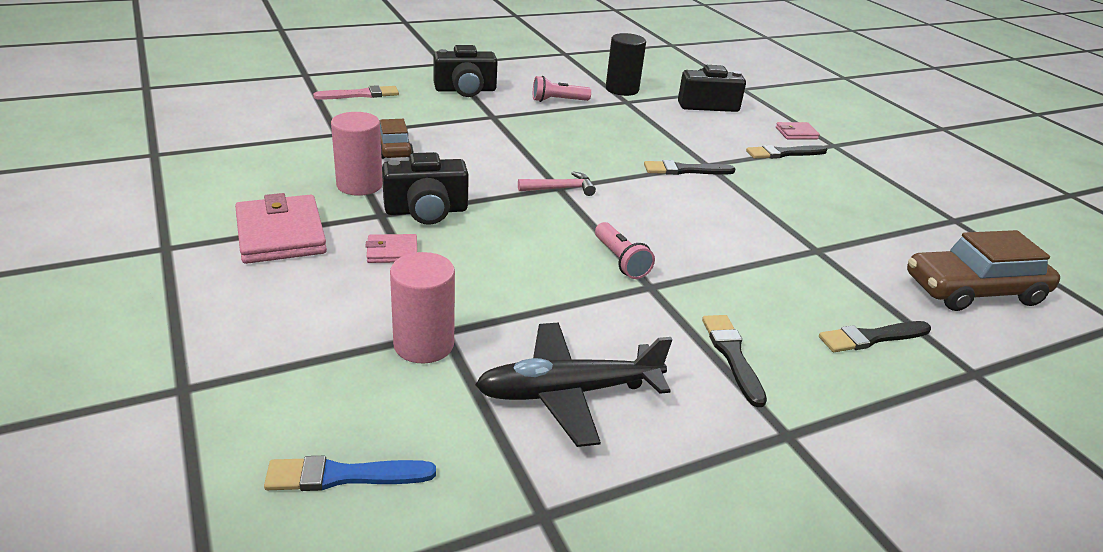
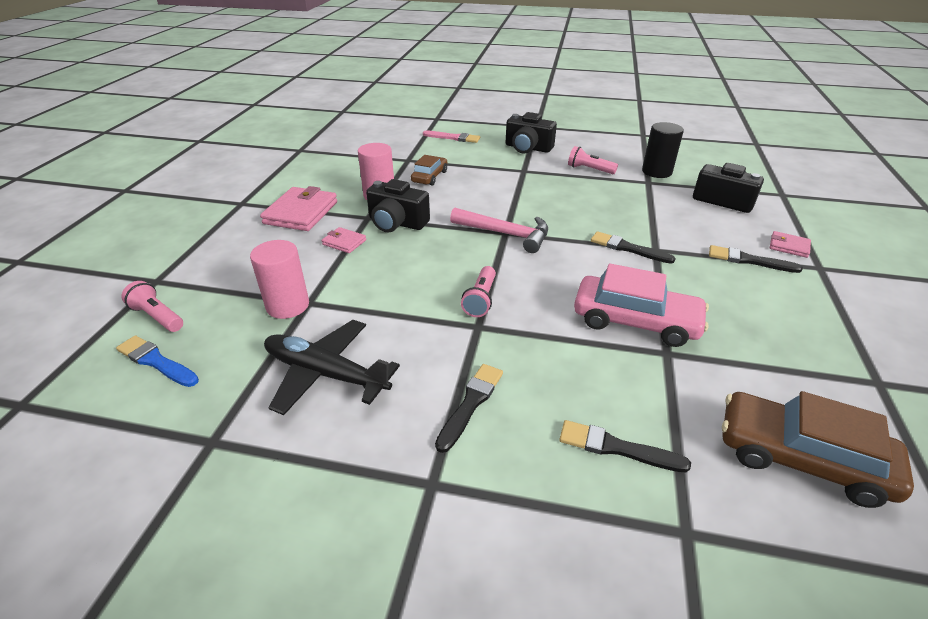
camera: 40 degrees right, 5 degrees up
(260, 428) = (157, 317): none -> pink flashlight
(560, 189) = (505, 234): pink hammer -> pink hammer, size x1.65
(766, 233) = (635, 321): none -> pink car

